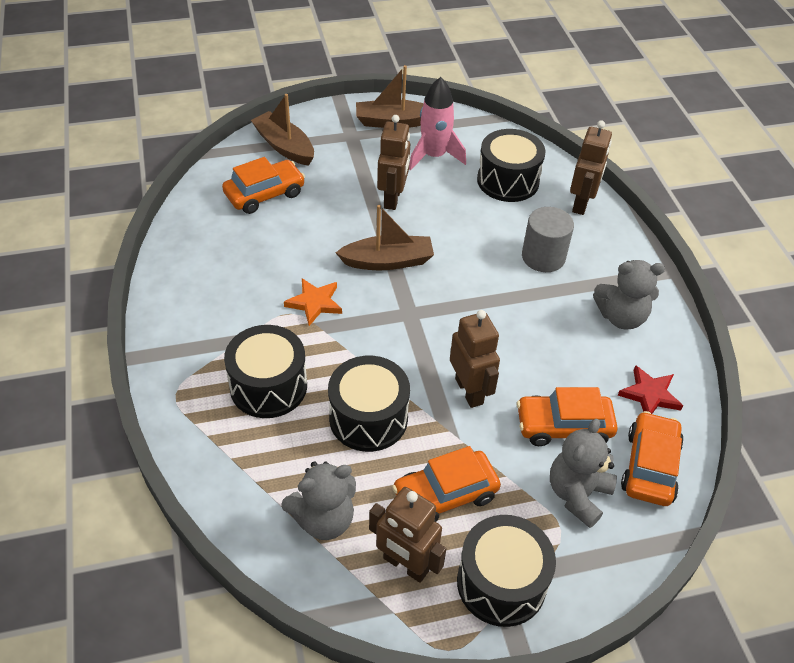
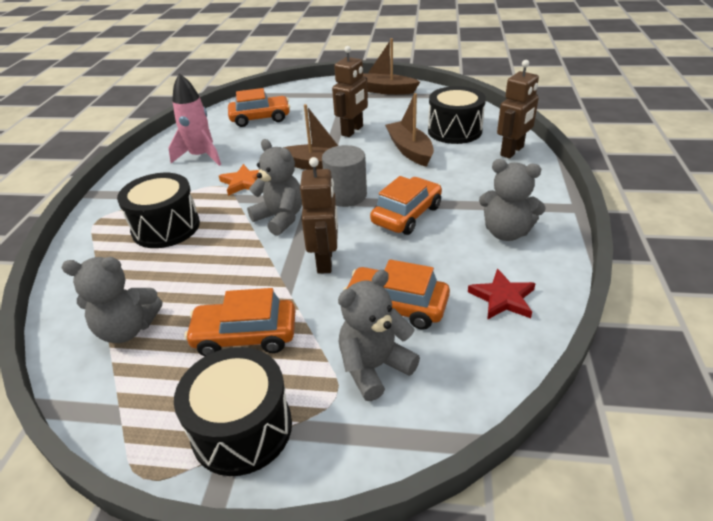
camera: 25 degrees right, 10 degrees down
(284, 146) = (295, 96): brown boat -> brown boat (409, 150)
(368, 418) = (224, 263): black drum -> none
(389, 346) = (280, 218): none -> grey teddy bear
(405, 565) = (165, 385): brown robot -> none
(434, 156) = (403, 111): pink rocket -> pink rocket (201, 156)
(543, 257) = (455, 180): grey cylinder -> grey cylinder (346, 195)
(649, 466) = (468, 361): orange car -> orange car (406, 215)

